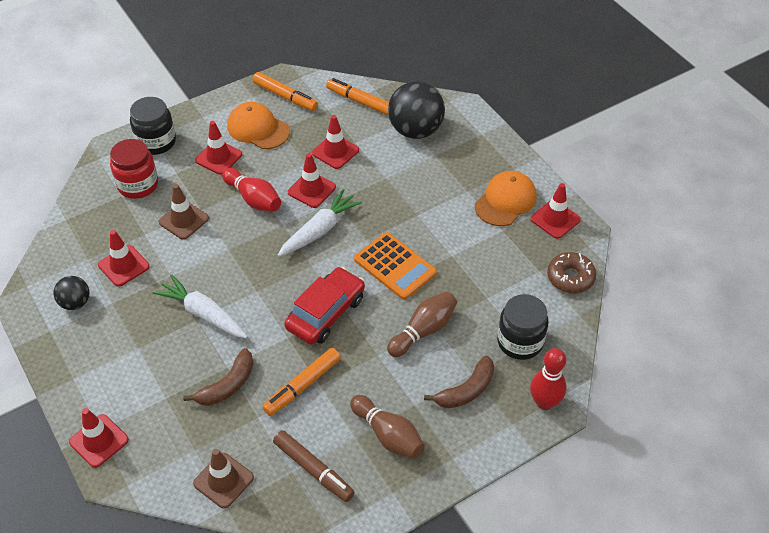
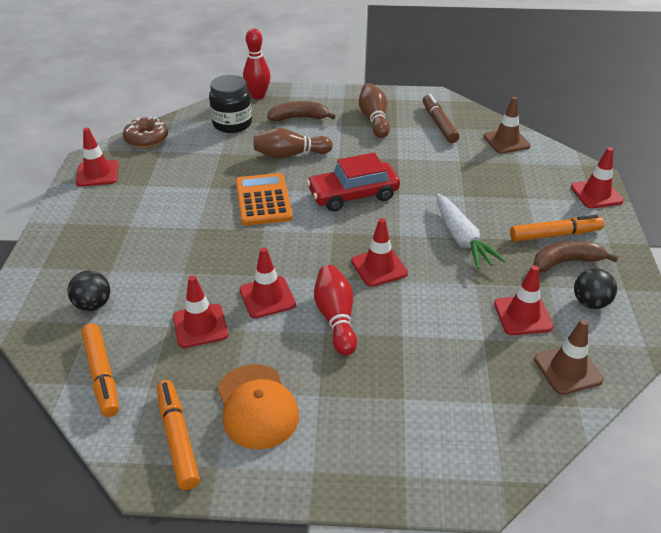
camera: 145 degrees left, 10 degrees down
(138, 185) = (463, 406): red jar -> none
(156, 142) = (405, 462): black jar -> none
(183, 220) = (430, 332): brown traffic cone -> brown traffic cone (568, 370)
(218, 157) = (337, 391): red traffic cone -> red traffic cone (379, 267)
(227, 385) = (471, 185): brown banana -> brown banana (566, 262)
(303, 385) = (411, 162): orange marker -> orange marker (554, 235)
(319, 230) = (298, 256): white carrot -> none
(415, 130) = (93, 305): black ball -> black ball, size x0.53
(505, 201) = (112, 203): orange cap -> none

